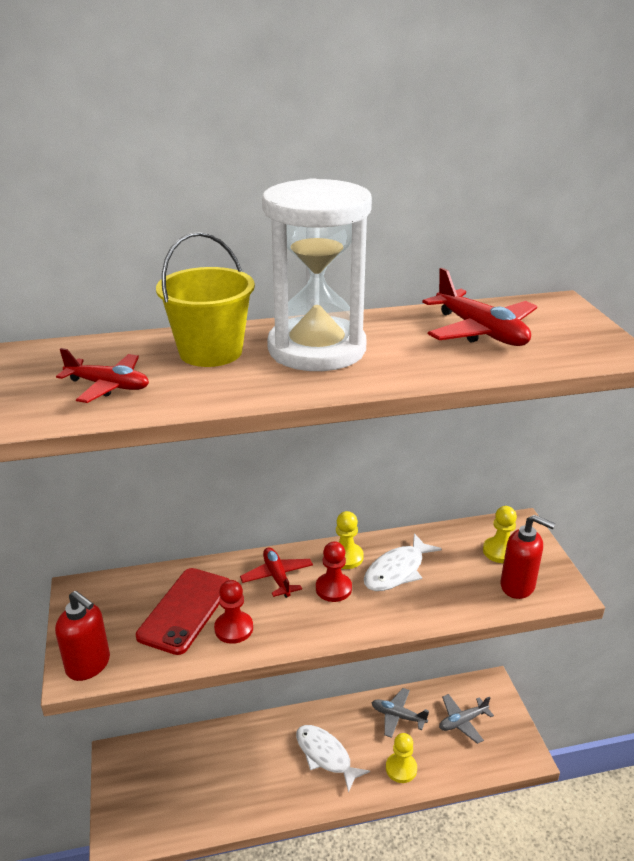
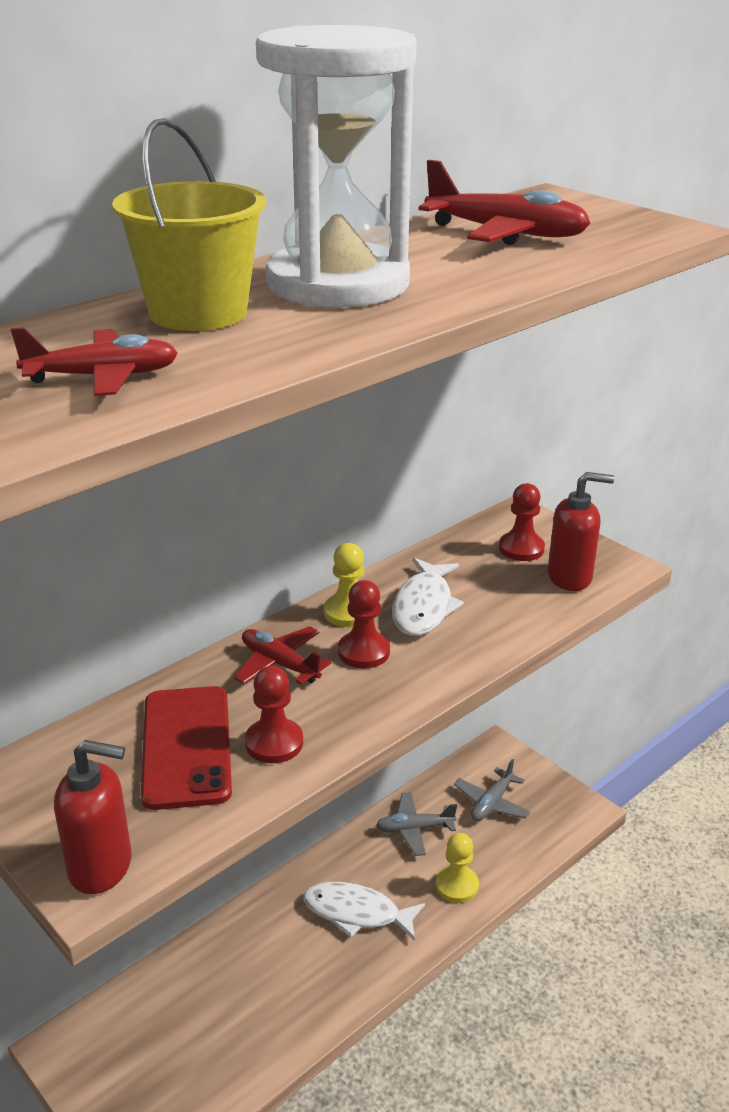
camera: 30 degrees left, 0 degrees up
(500, 551) = (521, 548): yellow pawn -> red pawn

